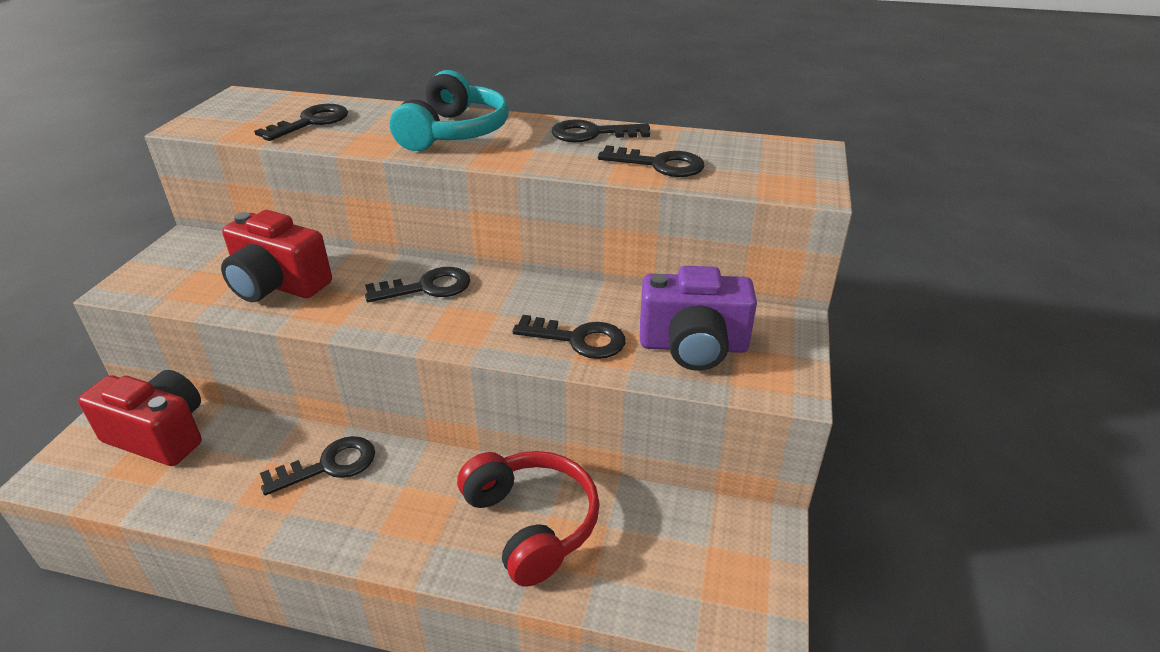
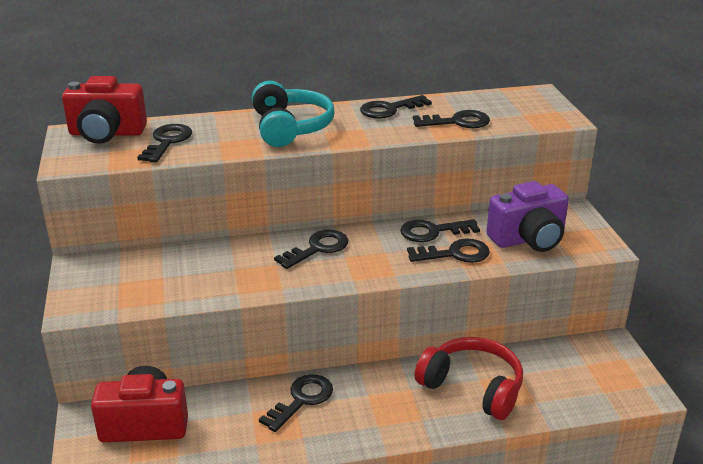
camera: 25 degrees left, 5 degrees down
(278, 285) = (202, 275): red camera -> red camera (106, 133)
(579, 303) = (433, 232): none -> black key

